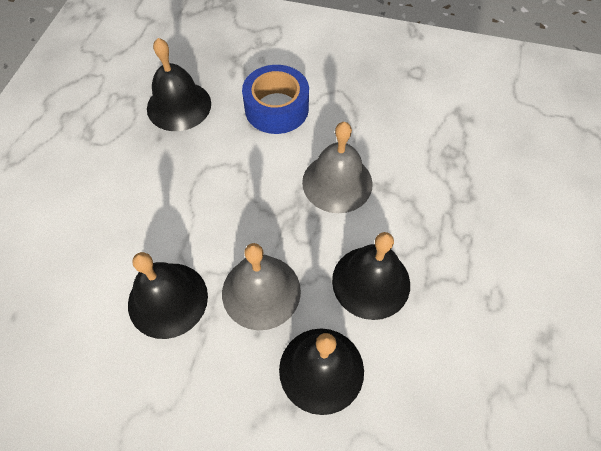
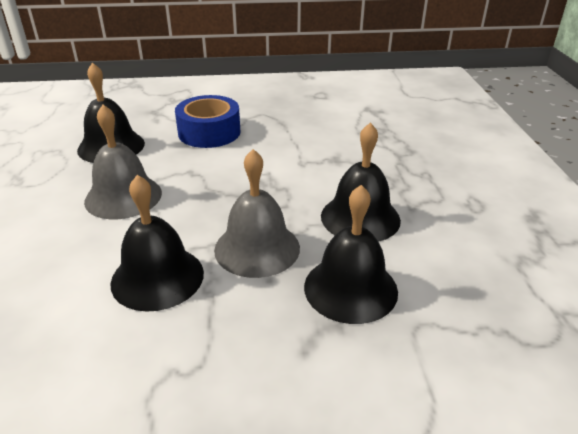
camera: 20 degrees left, 25 degrees down
(337, 182) = (291, 164): grey bell -> grey bell (123, 196)

